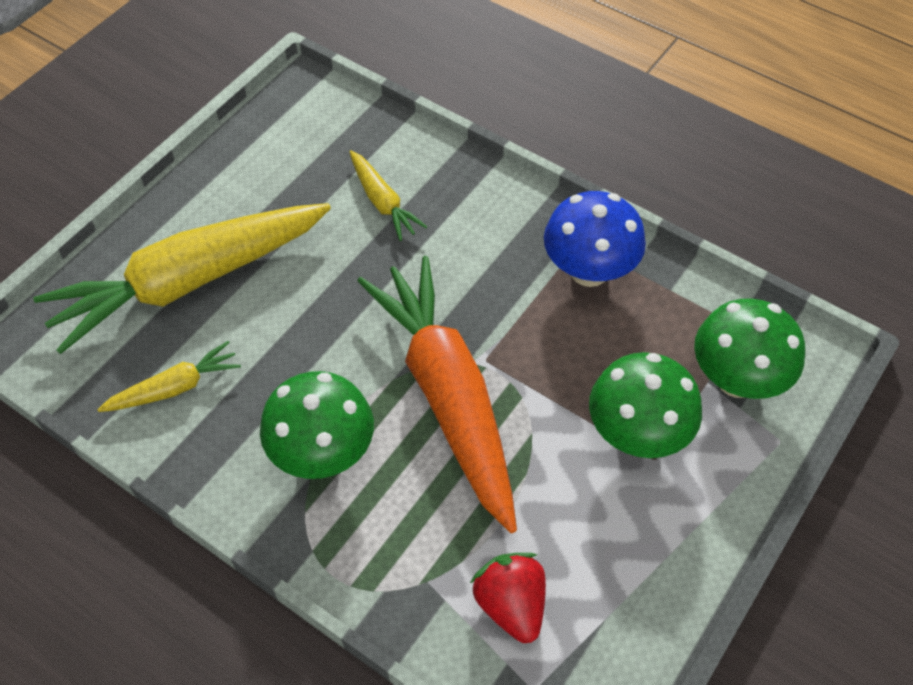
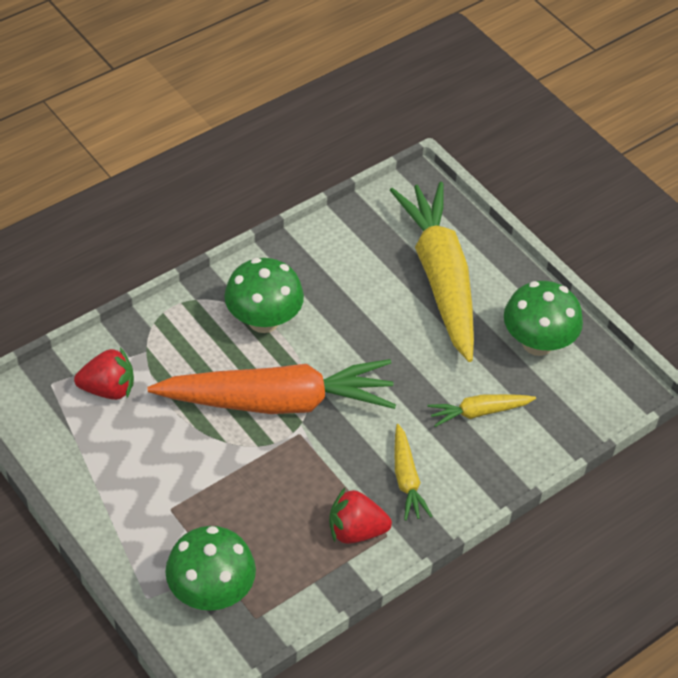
camera: 105 degrees right, 5 degrees down
(175, 387) = (350, 254): yellow carrot -> yellow carrot (406, 479)
(589, 270) = (356, 531): blue mushroom -> red strawberry
(637, 434) = (195, 506): green mushroom -> green mushroom (537, 343)

